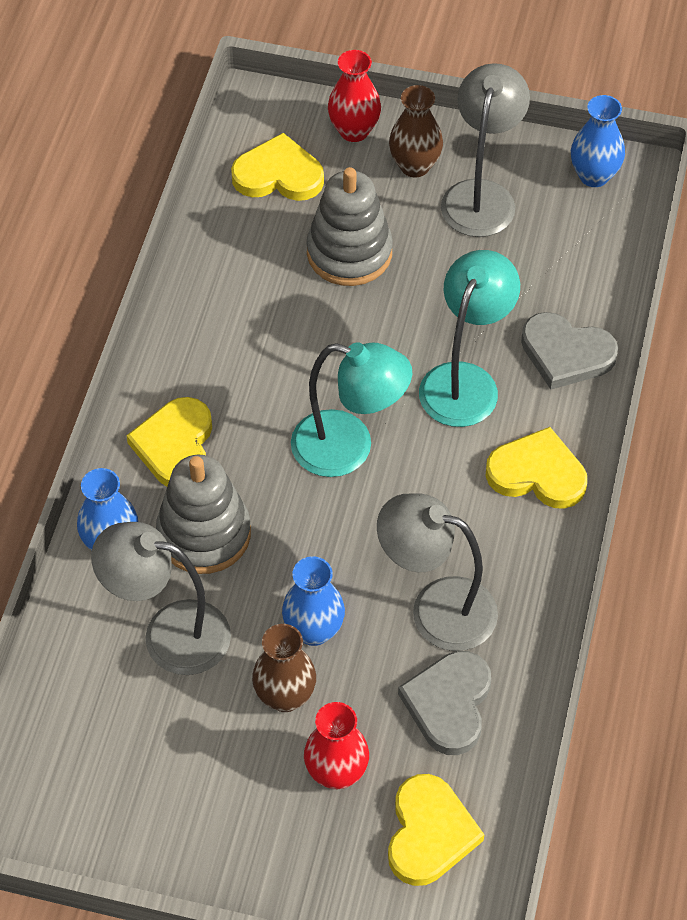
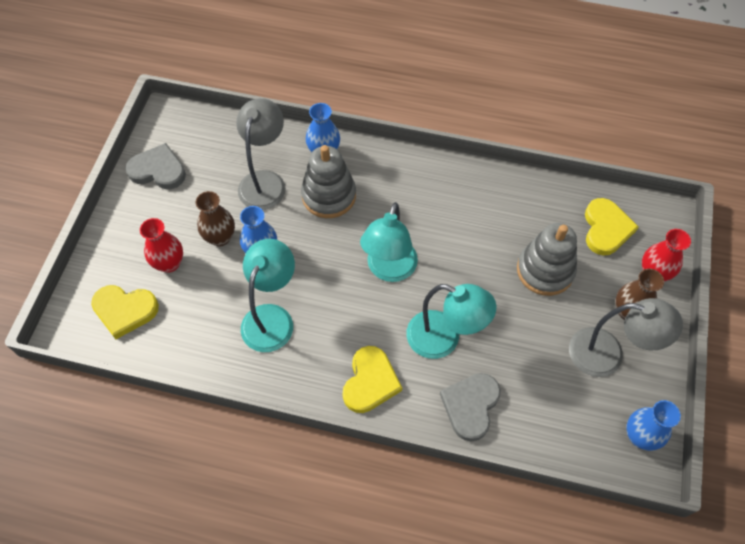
camera: 90 degrees right, 5 degrees up
(175, 446) = (389, 180): yellow heart -> none
(436, 608) = (272, 317): grey lamp -> turquoise lamp
(449, 704) = (206, 323): grey heart -> grey heart (158, 170)

